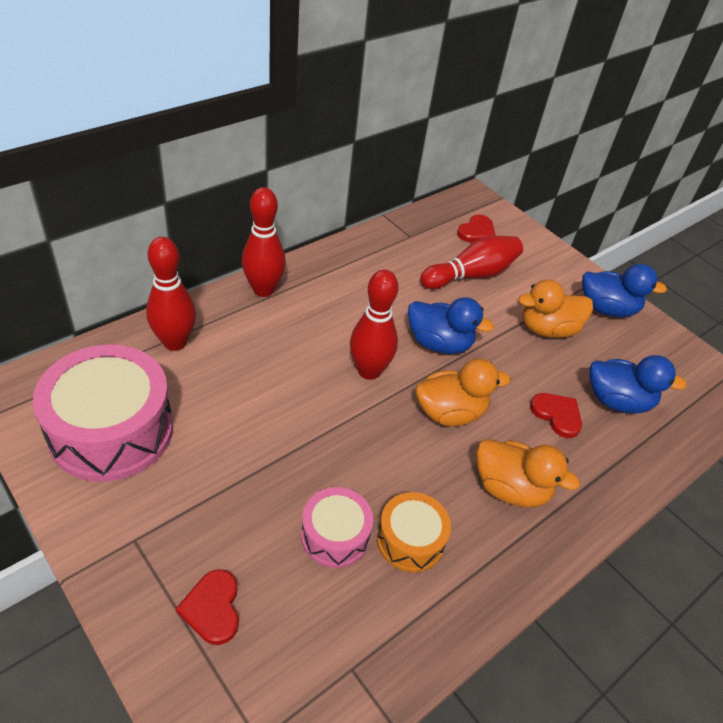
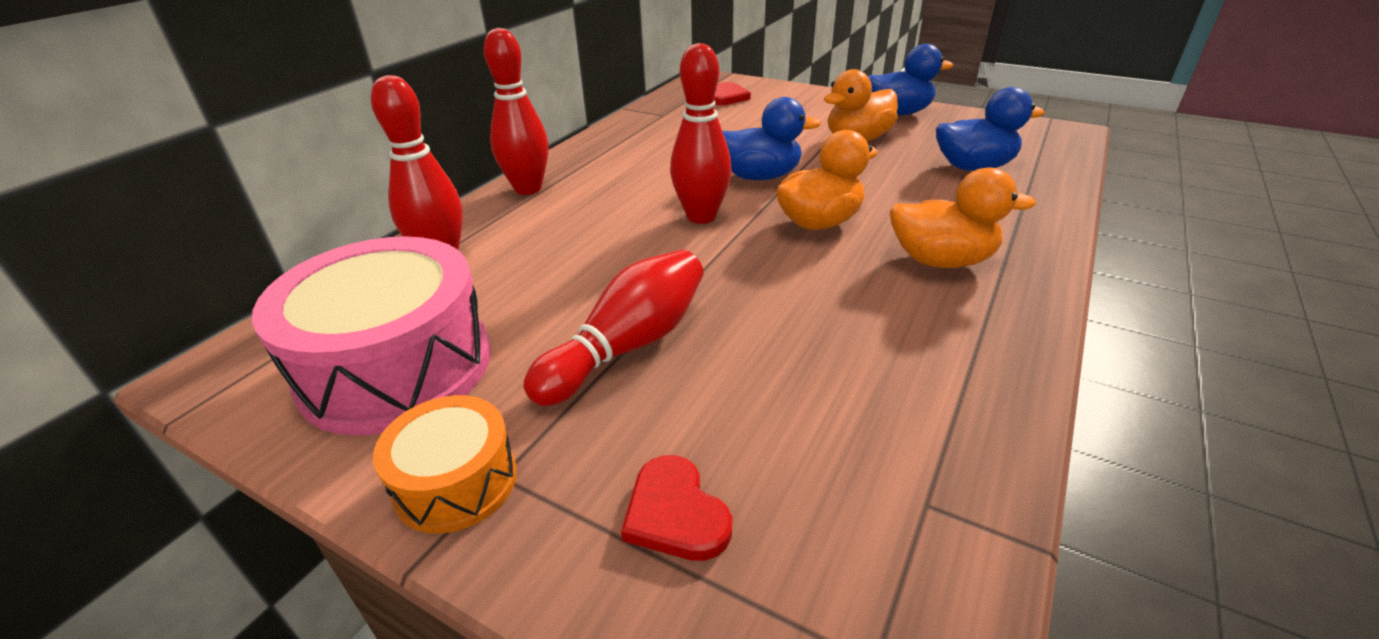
camera: 15 degrees left, 10 degrees down
(335, 535) = (782, 369): pink drum -> none
(410, 540) = (876, 341): orange drum -> orange drum (456, 481)
(471, 275) = (748, 124): red bowling pin -> red bowling pin (628, 346)
(557, 415) = (928, 192): red heart -> none

